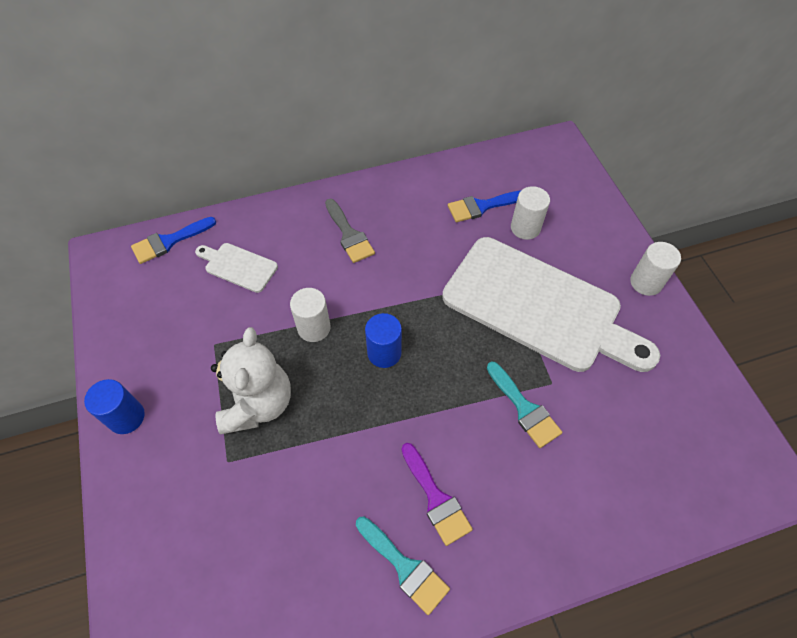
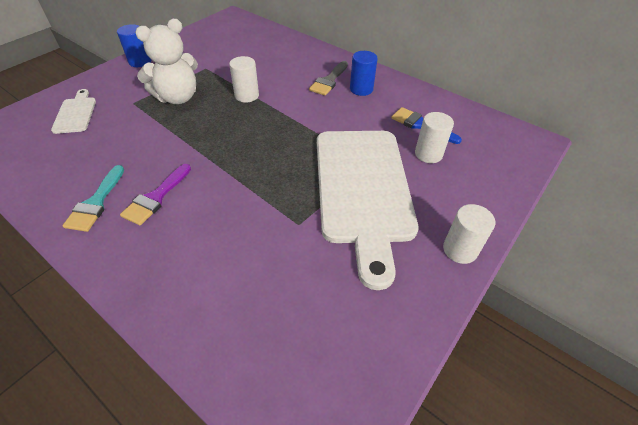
camera: 55 degrees right, 10 degrees down
(169, 241) = (258, 29): blue brush -> none
(238, 266) = (264, 54): white cutting board -> white cutting board (76, 113)
(384, 353) = (252, 130): blue cylinder -> blue cylinder (361, 89)
(524, 408) = (262, 216): turquoise brush -> none

